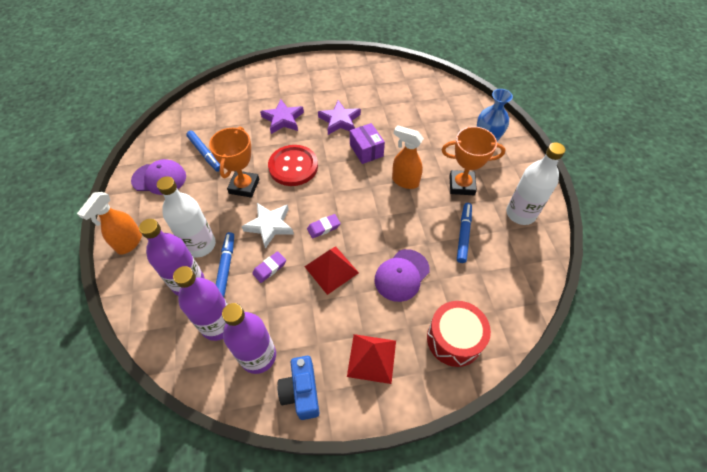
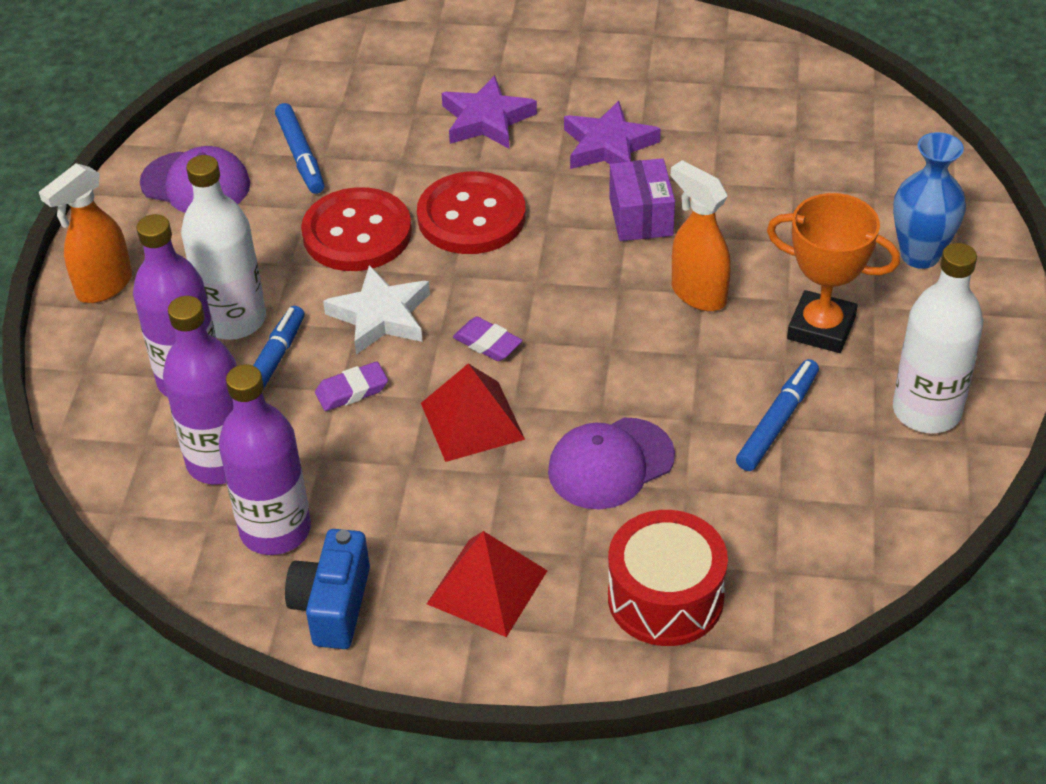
camera: 20 degrees right, 10 degrees down
(244, 186) = (357, 233): orange trophy -> red button
(323, 227) = (487, 343): purple eraser -> purple eraser turned 45 degrees clockwise

